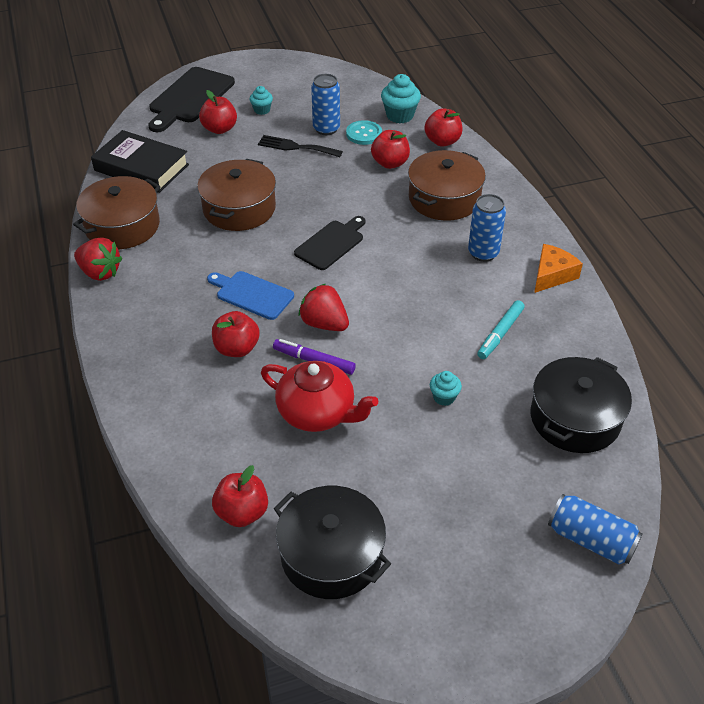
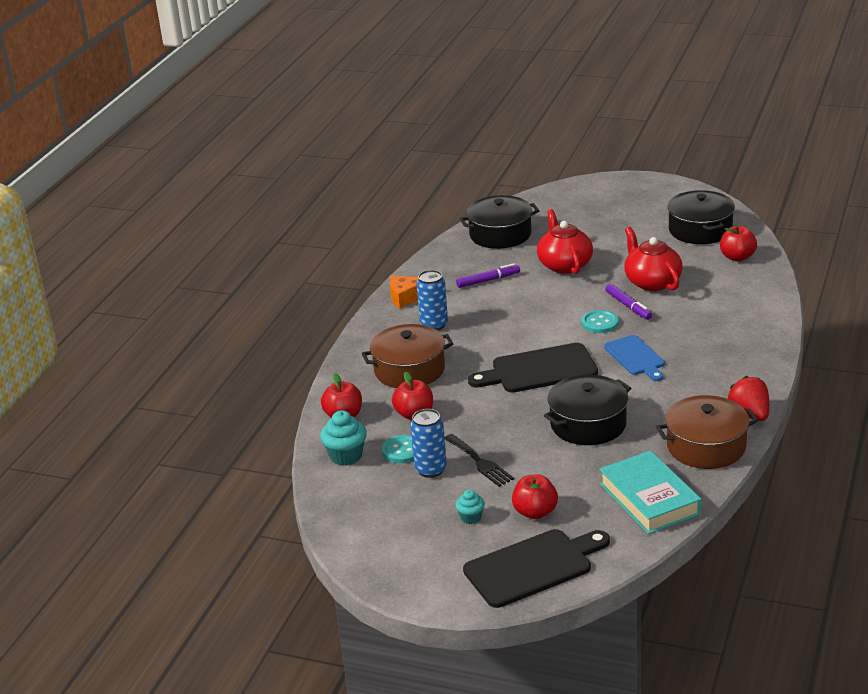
camera: 140 degrees left, 15 degrees down
(141, 167) = (649, 499): black book -> turquoise book
(237, 348) = (676, 329): red apple -> none
(239, 208) = (588, 424): brown pot -> black pot
(324, 323) = (600, 323): red strawberry -> turquoise button
(331, 243) = (539, 370): black cutting board -> black cutting board, size x1.55
(444, 397) = (564, 265): turquoise cupcake -> red teapot
(500, 334) = (488, 280): turquoise marker -> purple marker
(591, 540) = (558, 197): blue can -> none

